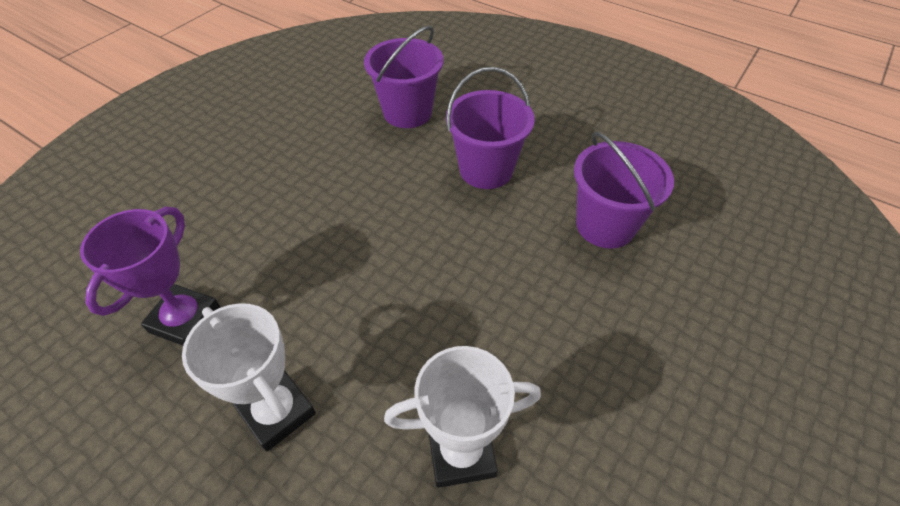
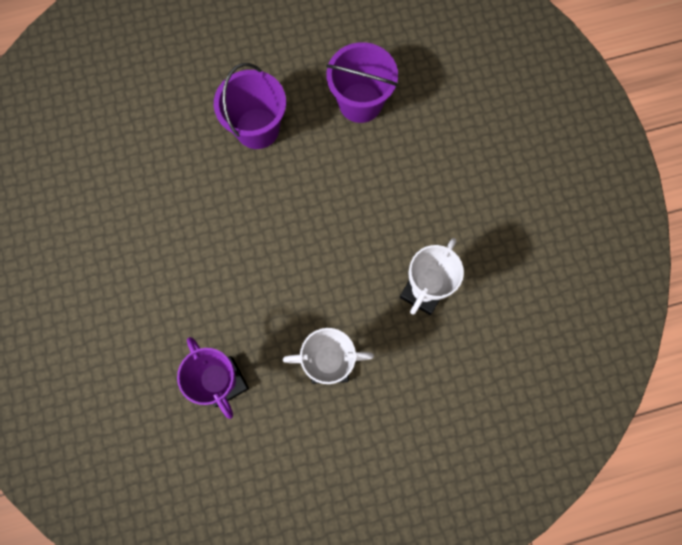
camera: 50 degrees left, 25 degrees up
(407, 112) = (155, 132): purple bucket -> none

